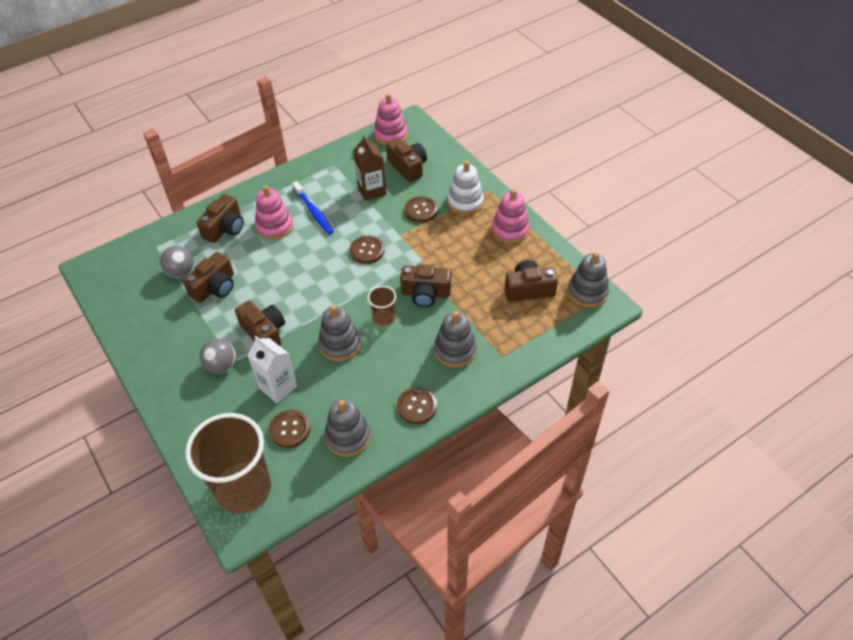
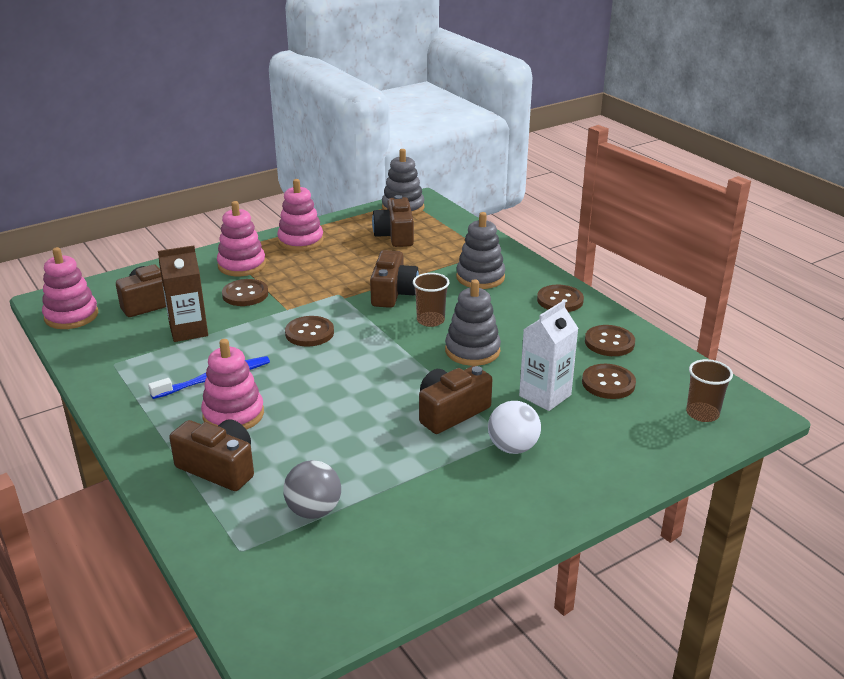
camera: 90 degrees left, 20 degrees down
(215, 287) = (356, 467): brown camera -> none
(221, 366) = (512, 447): grey ball -> white ball
(243, 489) = (702, 413): brown cup -> brown cup, size x0.45
(348, 437) = (609, 342): grey stacking toy -> brown button
(465, 202) = (242, 265): white stacking toy -> pink stacking toy

